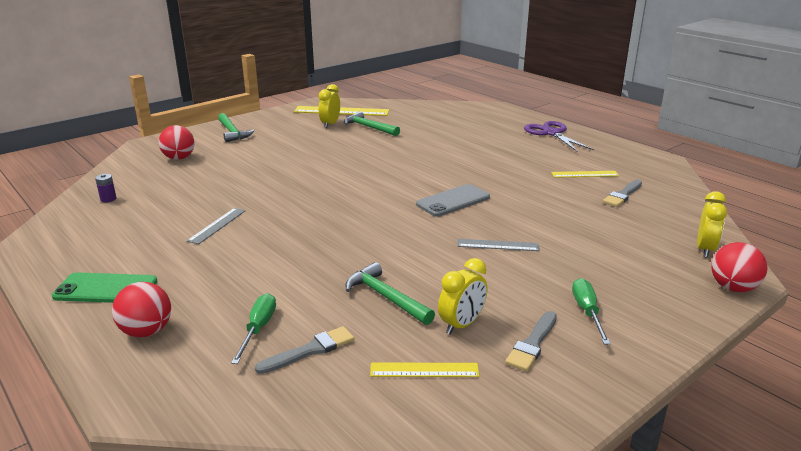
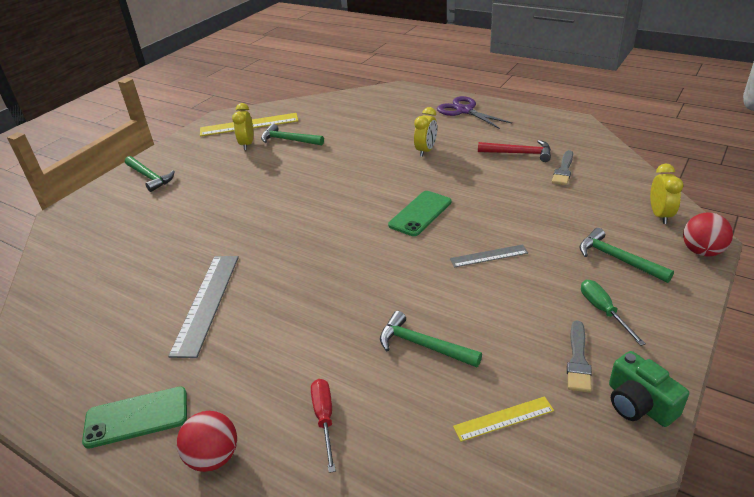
camera: 15 degrees left, 10 degrees up
(108, 199) = (65, 299): purple battery -> none
(179, 158) = (111, 225): red ball -> none
(217, 225) = (206, 303): grey ruler -> grey ruler, size x1.81
(258, 329) = (324, 419): green screwdriver -> red screwdriver
(310, 350) = (388, 429): grey brush -> none
(453, 201) = (420, 213): grey phone -> green phone
(461, 325) = (507, 357): yellow clock -> yellow clock (426, 151)
(573, 393) = (639, 404): none -> green camera
(585, 174) = (519, 153): yellow ruler -> red hammer
(632, 274) = (617, 259): none -> green hammer

